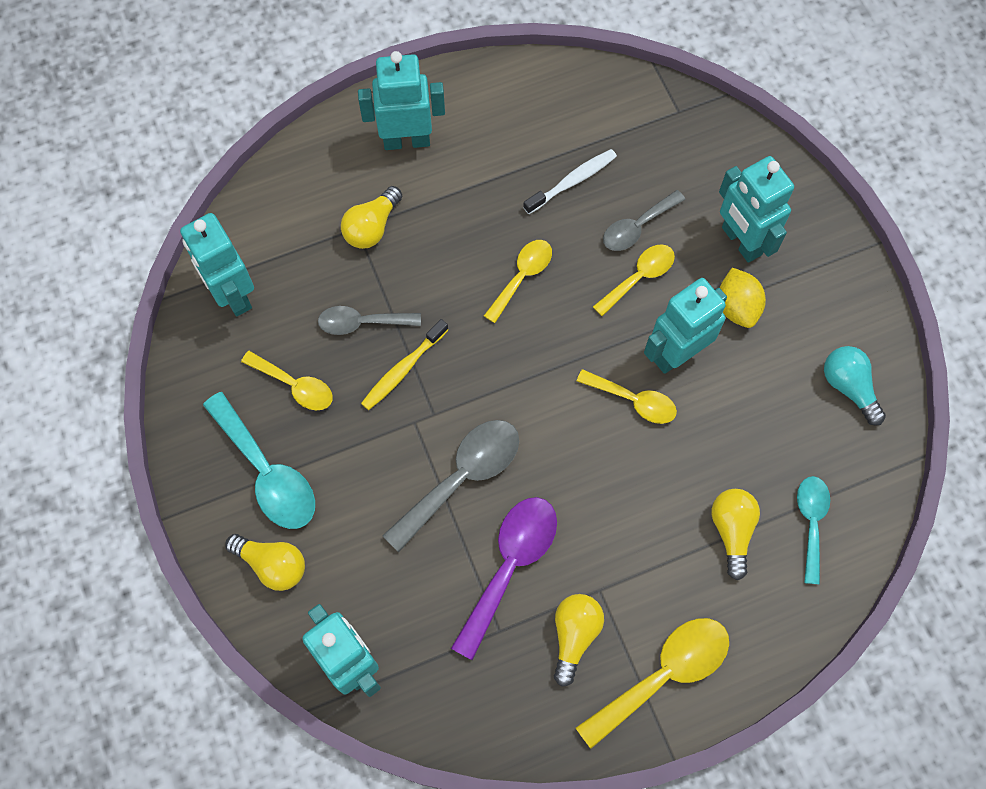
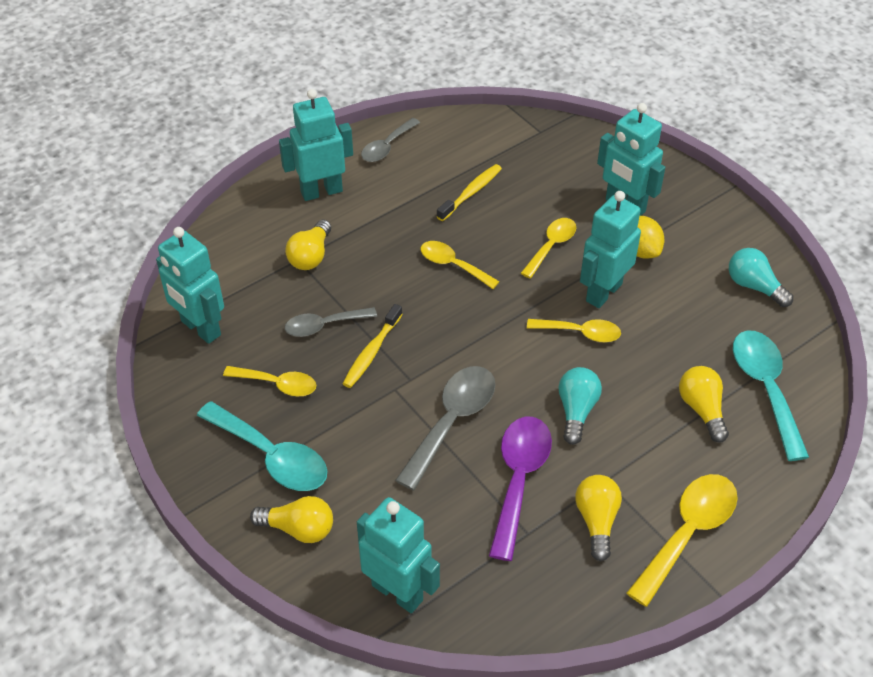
camera: 15 degrees left, 20 degrees down
(522, 276) = (452, 265): yellow spoon -> yellow spoon turned 75 degrees counterclockwise
(572, 181) = (471, 192): white toothbrush -> yellow toothbrush
(597, 498) = (576, 411): none -> turquoise light bulb
(637, 227) = (536, 213): grey spoon -> grey spoon (387, 147)
(811, 522) = (765, 388): turquoise spoon -> turquoise spoon, size x1.59

